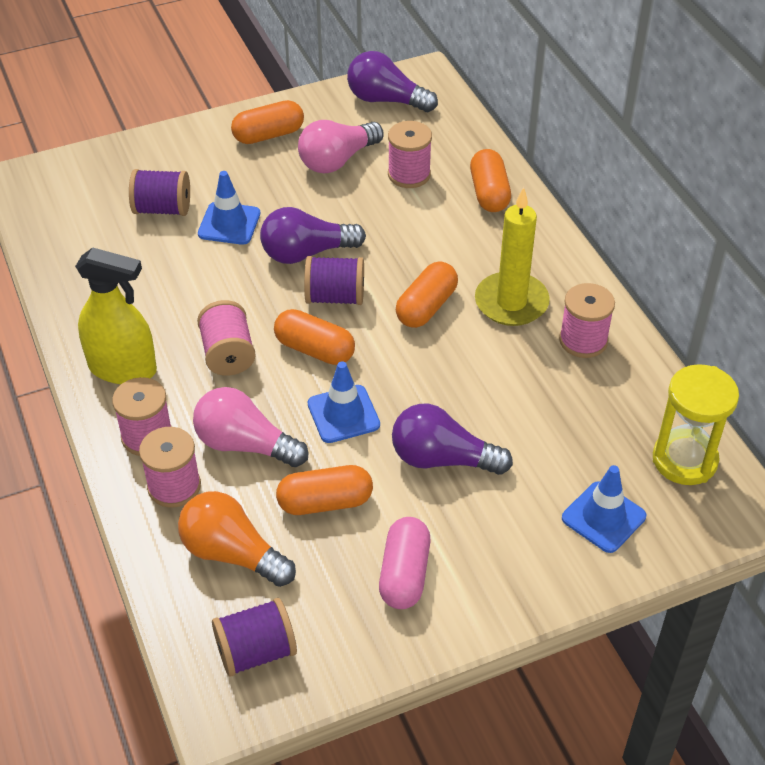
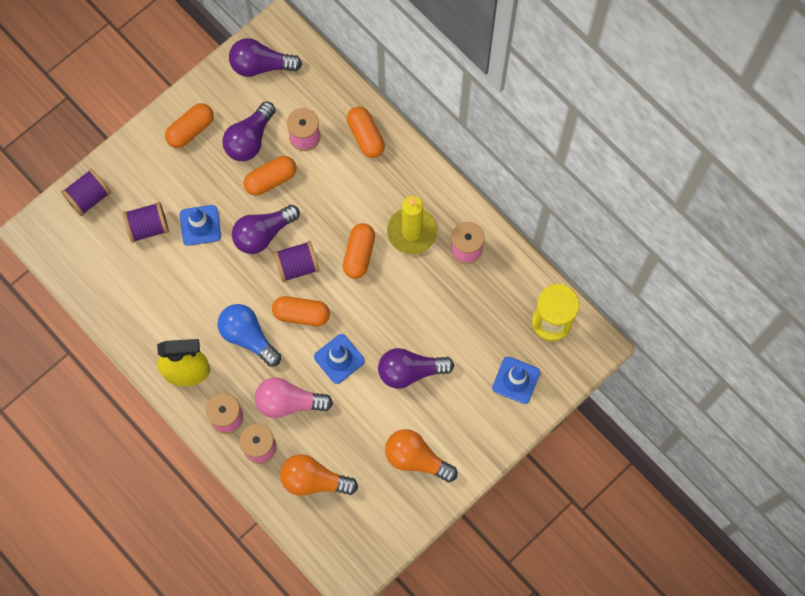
camera: 20 degrees left, 25 degrees up
(228, 354) = (248, 337): pink spool -> blue light bulb
(256, 652) = (353, 537): purple spool -> purple spool (89, 197)
(325, 502) = (353, 426): orange capsule -> orange capsule (271, 180)
(337, 160) = (250, 139): pink light bulb -> purple light bulb
(404, 574) = (416, 459): pink capsule -> orange light bulb

